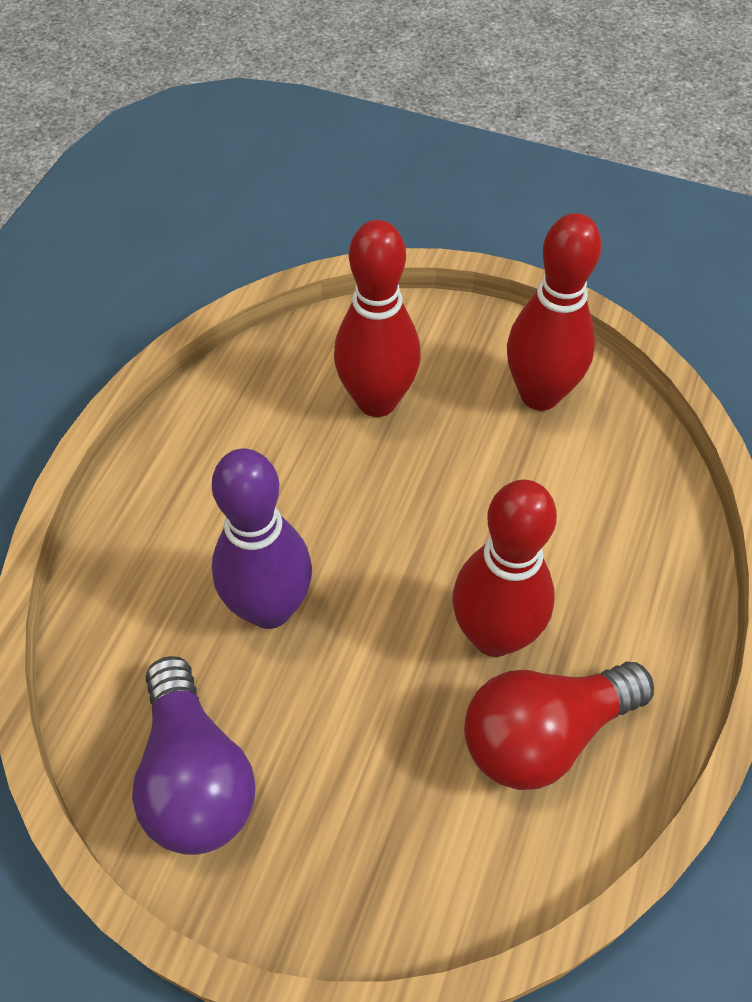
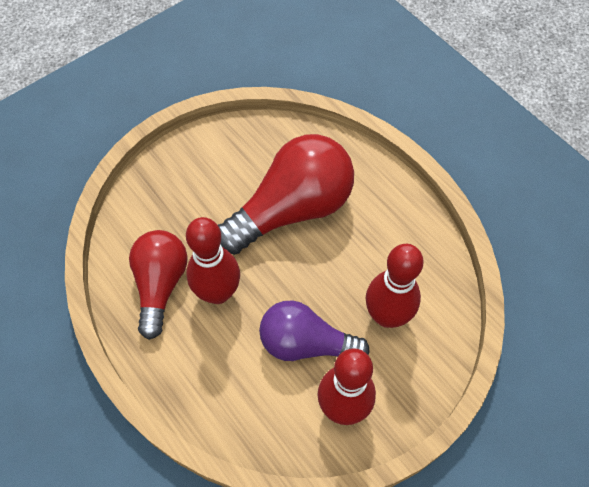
camera: 120 degrees right, 5 degrees up
(195, 776) = (235, 152): purple light bulb -> purple light bulb (305, 343)
(269, 608) = (292, 209): purple bowling pin -> red light bulb

